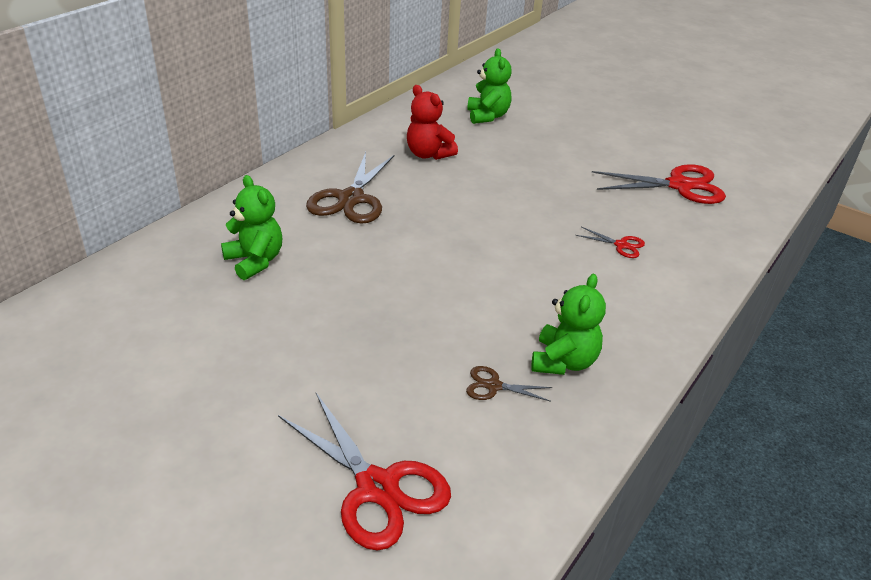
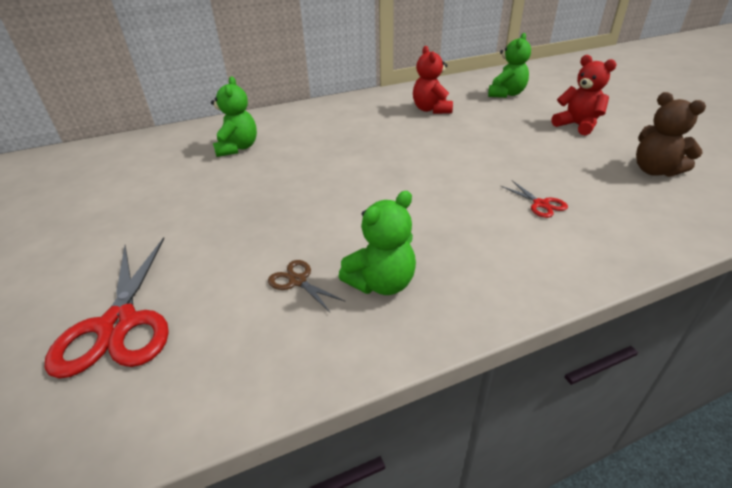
camera: 35 degrees right, 0 degrees up
(351, 199) = (343, 126): brown scissors -> none
(585, 146) = (577, 125): none -> red teddy bear
(679, 186) = (654, 171): red scissors -> brown teddy bear

